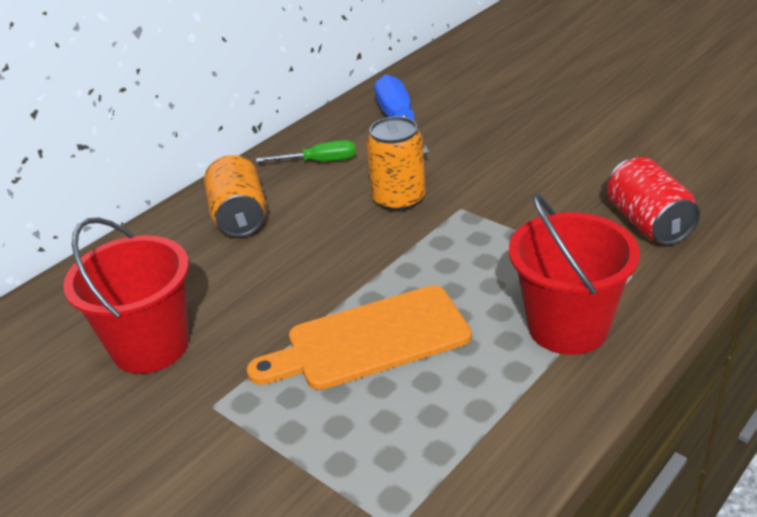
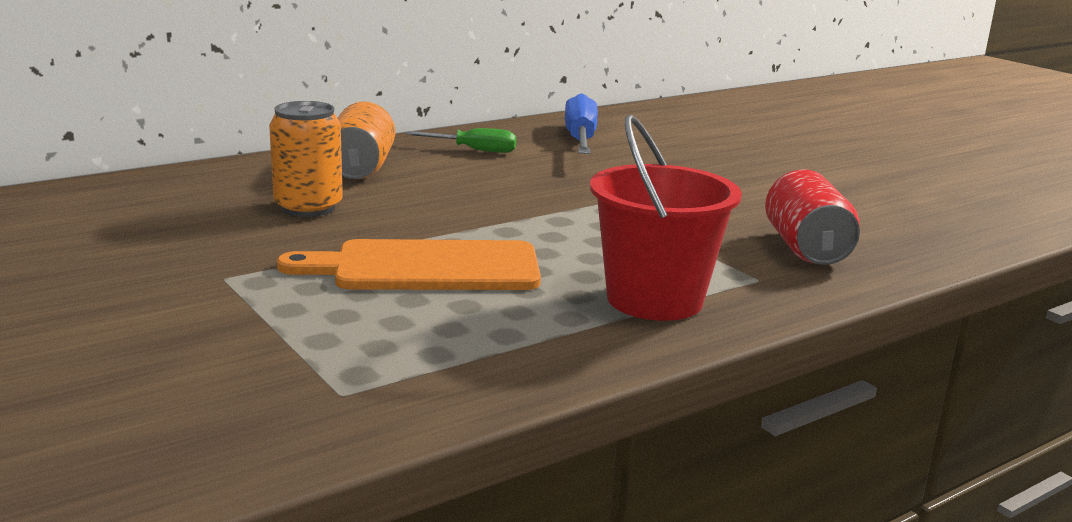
camera: 10 degrees right, 15 degrees down
(150, 346) = (197, 229): red bucket -> none
(399, 199) = (537, 186): orange can -> orange can (308, 208)

